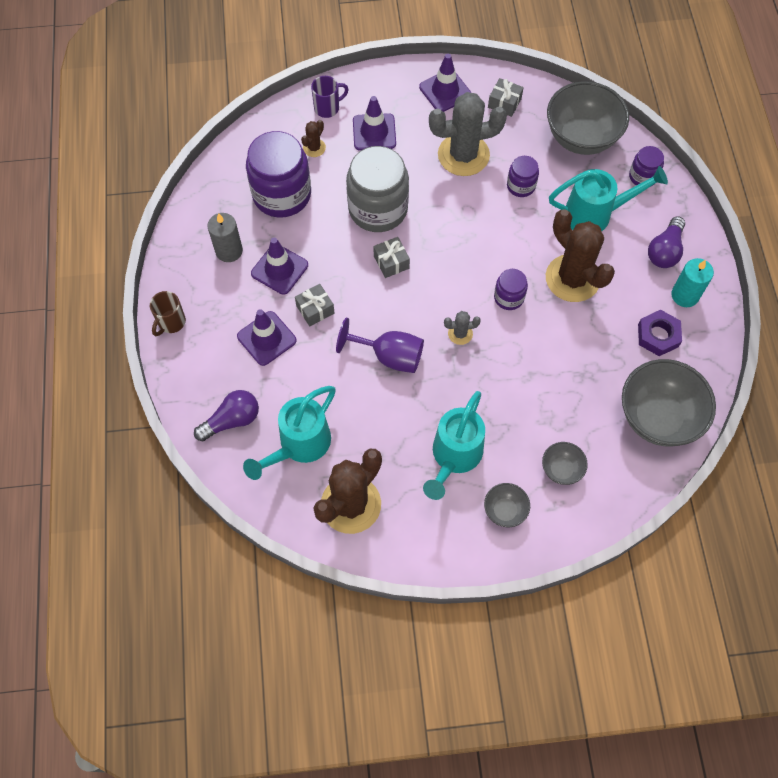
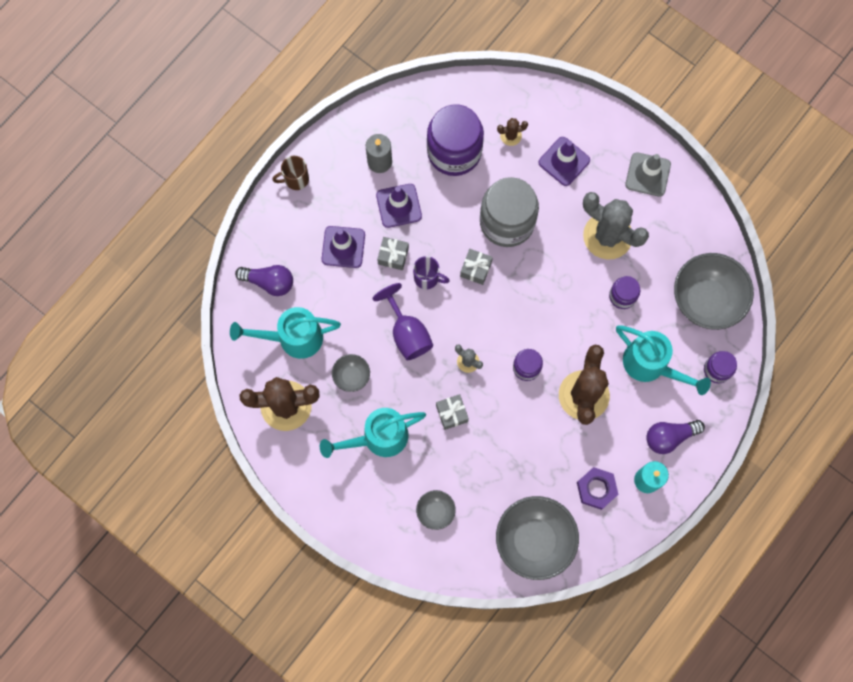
camera: 45 degrees right, 10 degrees up
(327, 108) = (551, 113): purple mug -> purple mug (427, 278)
(445, 91) = (647, 174): purple traffic cone -> grey traffic cone
(504, 103) = (680, 223): grey gift -> grey gift (451, 413)
(505, 510) = (373, 501): grey bowl -> grey bowl (351, 376)

